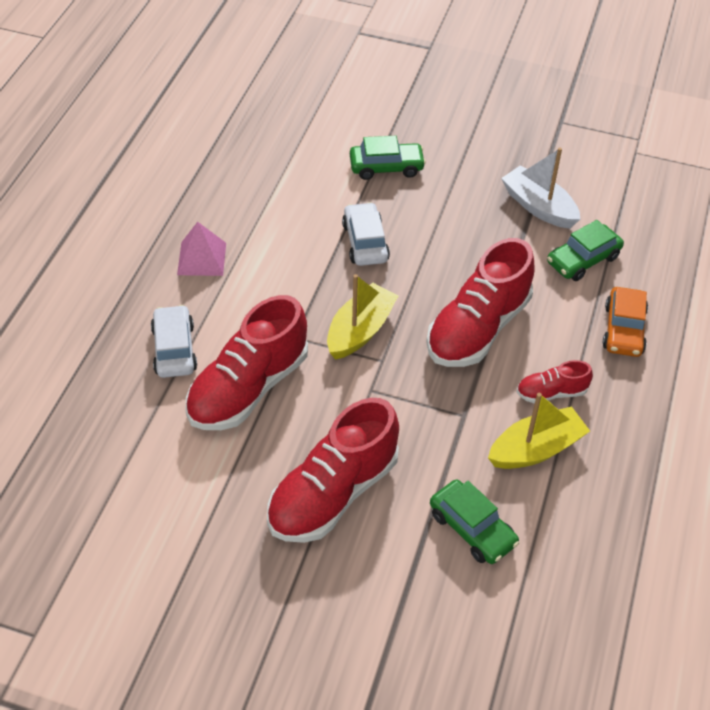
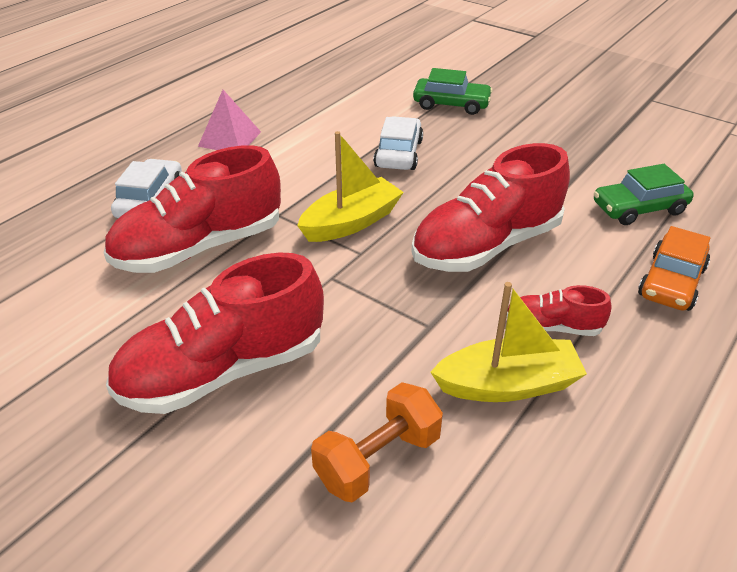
camera: 20 degrees right, 10 degrees down
(472, 529) = (377, 459): green car -> orange dumbbell
(539, 207) = (602, 157): white boat -> none

